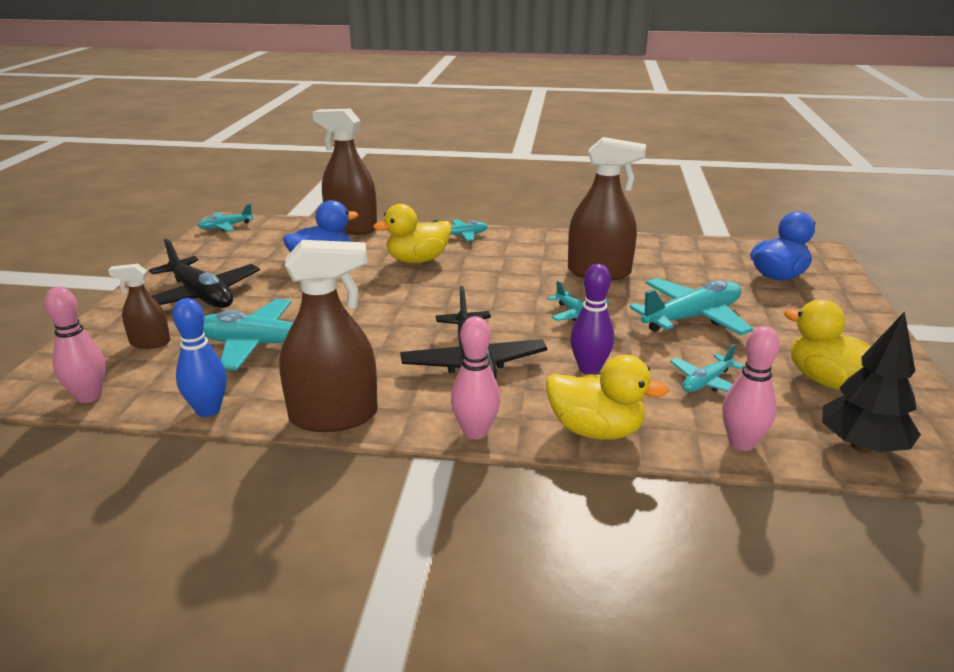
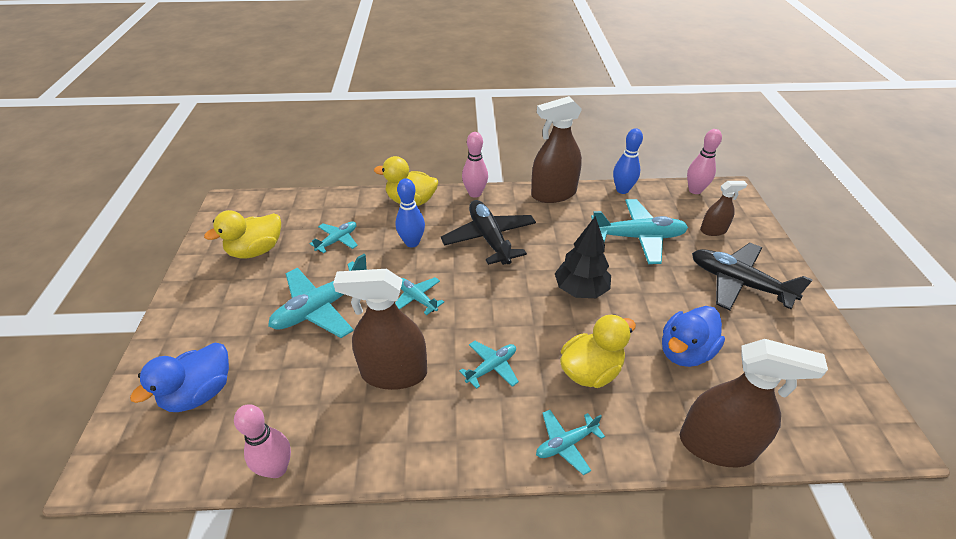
camera: 170 degrees right, 15 degrees up
(225, 227) = (872, 422): turquoise plane -> turquoise plane (491, 367)
(589, 369) = (412, 242): purple bowling pin -> blue bowling pin
(741, 443) = (335, 202): pink bowling pin -> pink bowling pin (277, 468)
(827, 381) = (256, 250): yellow duck -> yellow duck turned 105 degrees clockwise
(861, 446) = (271, 207): black tree -> black tree (581, 290)

